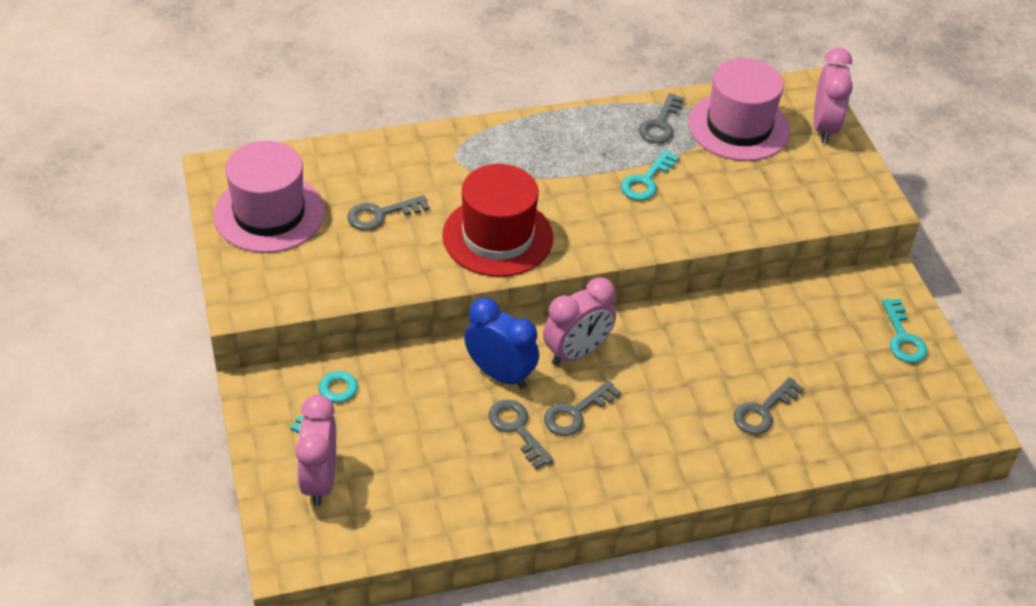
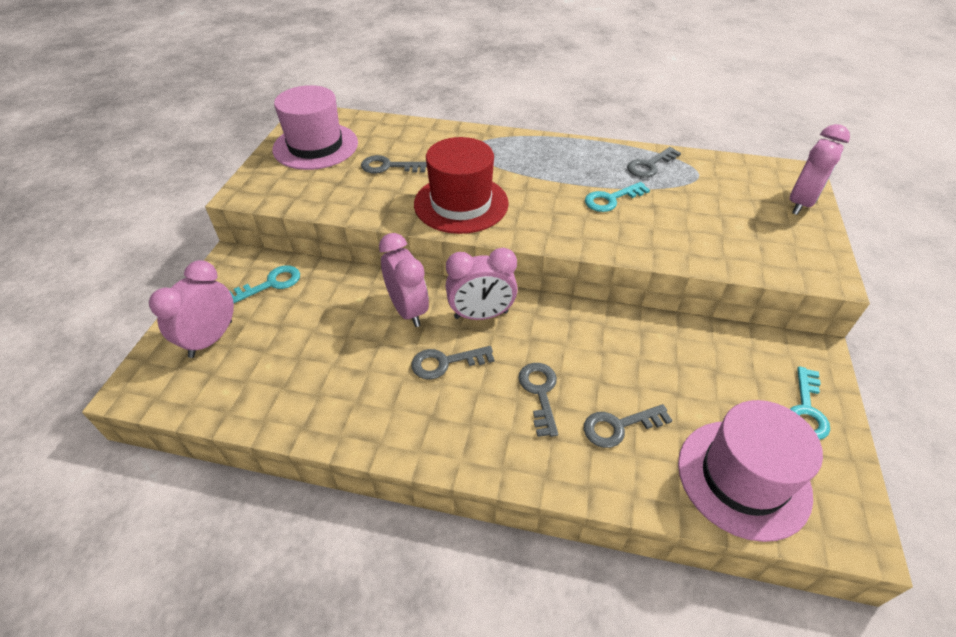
camera: 30 degrees right, 0 degrees up
(500, 374) = (408, 310): blue clock -> pink clock
(517, 429) = (387, 357): grey key -> grey key (539, 393)
(738, 127) = (718, 183): pink hat -> pink hat (743, 478)

